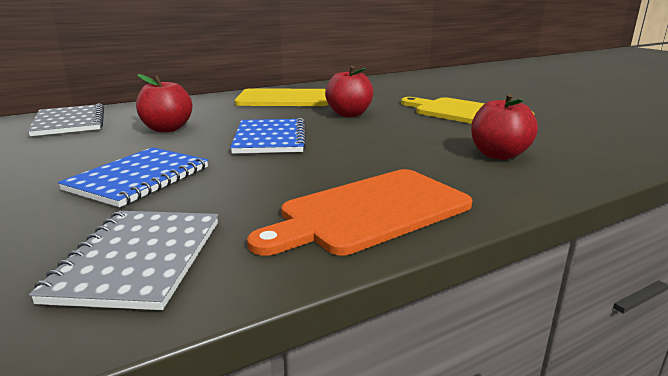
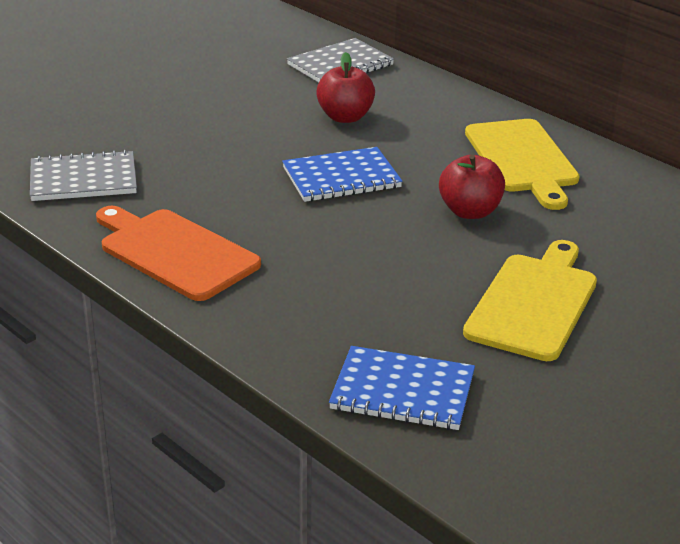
camera: 75 degrees right, 10 degrees up
(138, 178) = (209, 142): blue notebook -> blue notebook (402, 391)
(498, 155) = (350, 321): red apple -> none

